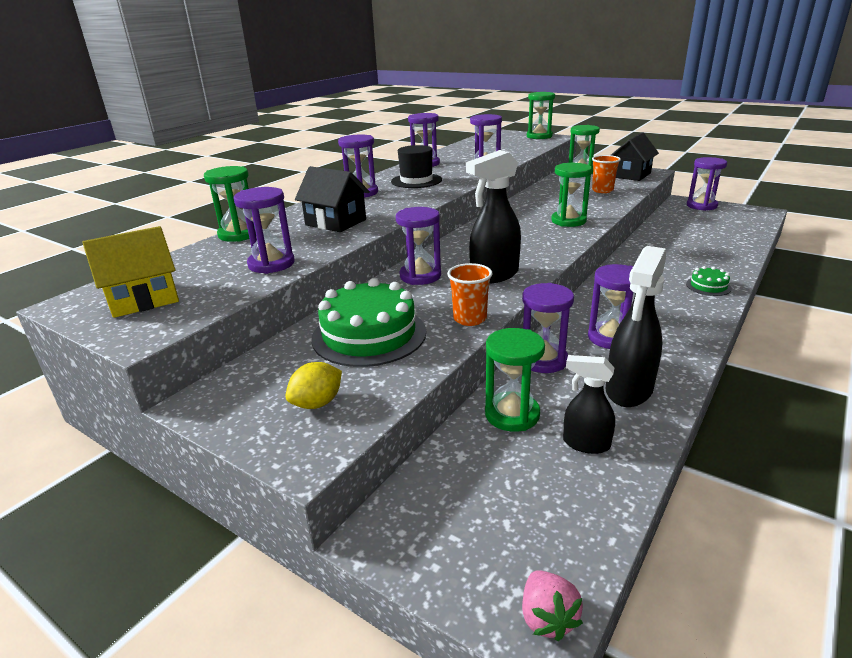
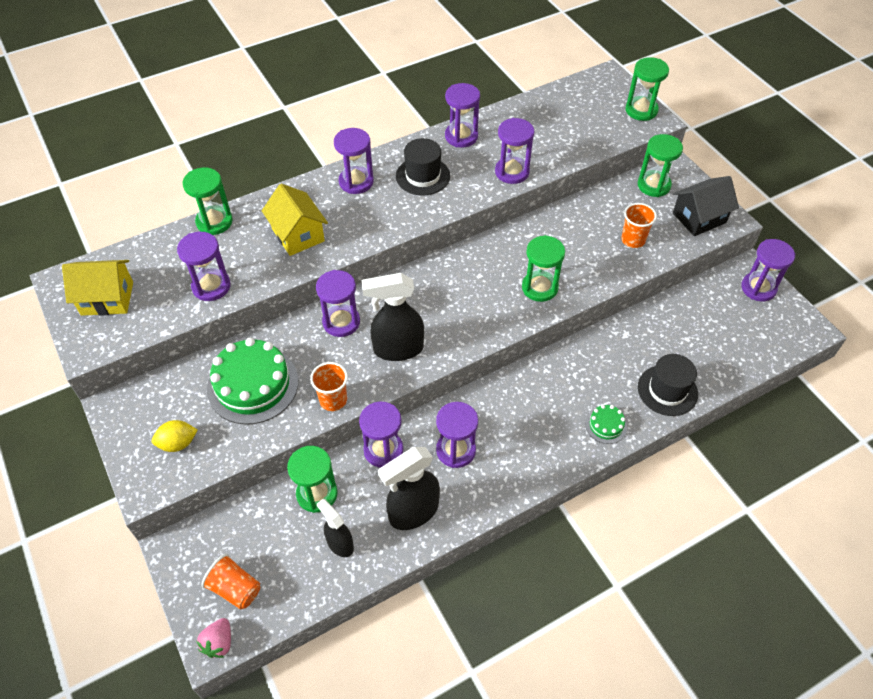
camera: 25 degrees right, 25 degrees up
(335, 222) = (298, 235): black house -> yellow house
(506, 541) = (235, 588): none -> orange cup
(721, 258) = (667, 390): none -> black hat

